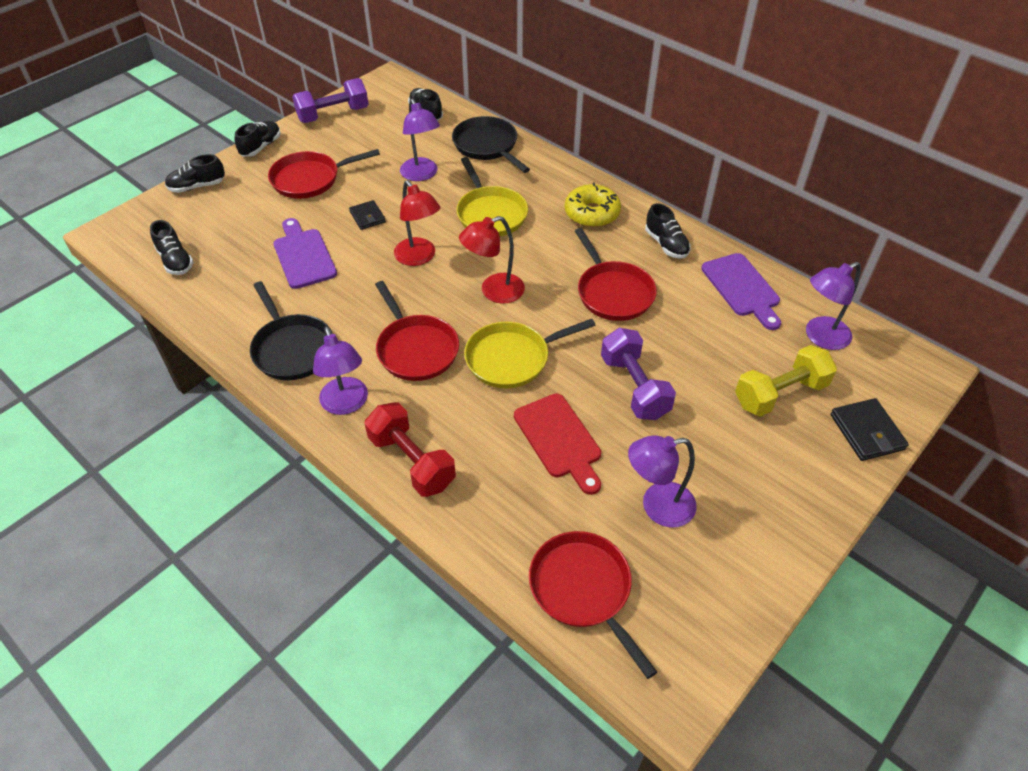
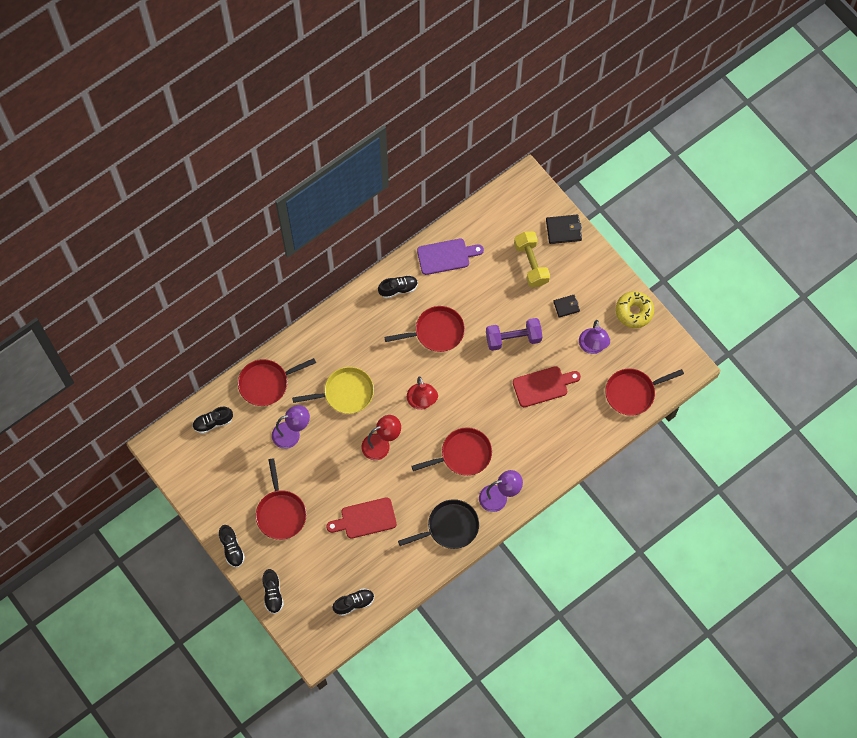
camera: 80 degrees left, 20 degrees up
(261, 147) = (232, 548): black shoe -> black shoe turned 150 degrees counterclockwise
(303, 256) = (365, 519): purple cutting board -> red cutting board
(333, 114) = (199, 493): purple dumbbell -> none
(367, 217) = (332, 475): black wallet -> black wallet (566, 306)
(412, 461) = (545, 464): red dumbbell -> none
(487, 146) = (266, 383): black pan -> red pan
(512, 358) = (480, 401): yellow pan -> none
(592, 213) = (358, 327): yellow donut -> yellow donut (634, 312)
(820, 337) = (493, 227): purple lamp -> none

